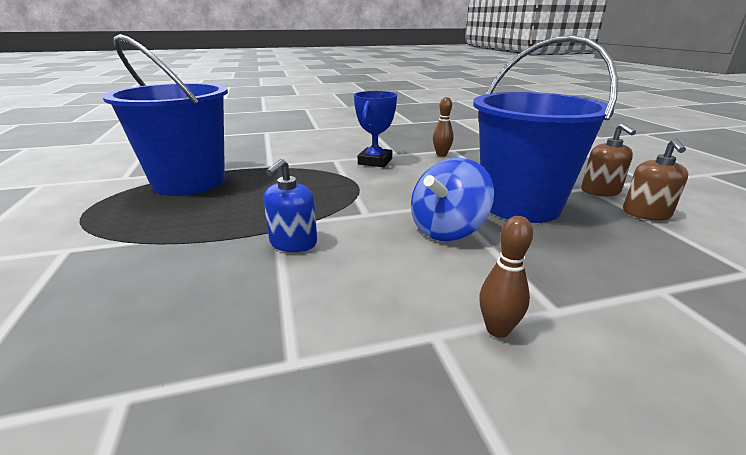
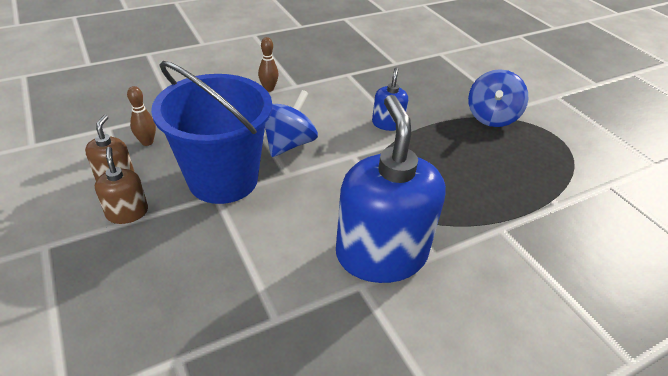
camera: 165 degrees right, 15 degrees up
(124, 239) = (491, 117): none -> blue spinning top
(189, 182) = (538, 182): blue bucket -> none
(375, 161) = (381, 254): blue trophy -> blue soap dispenser
(441, 155) = (293, 292): brown bowling pin -> brown bowling pin (147, 142)

